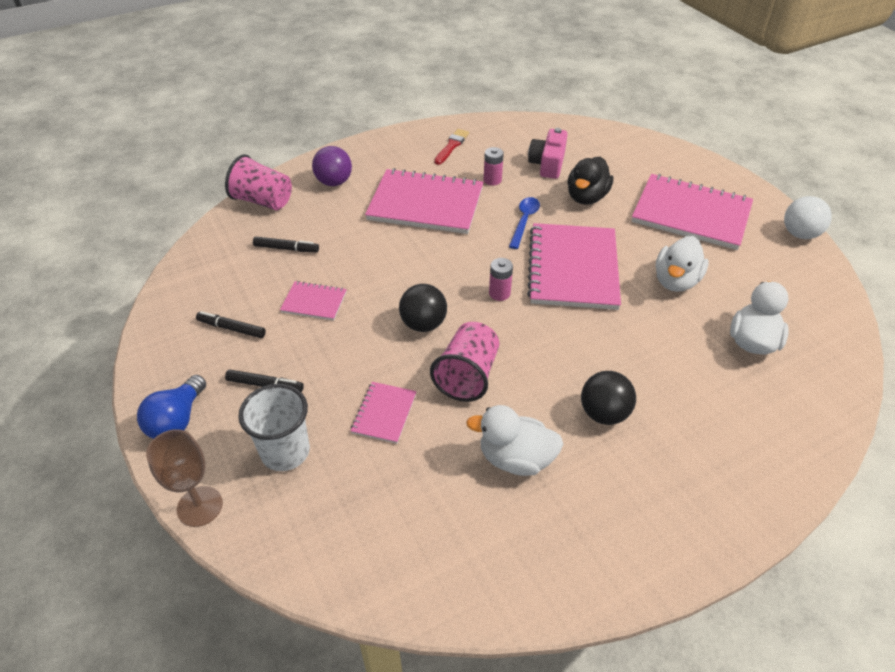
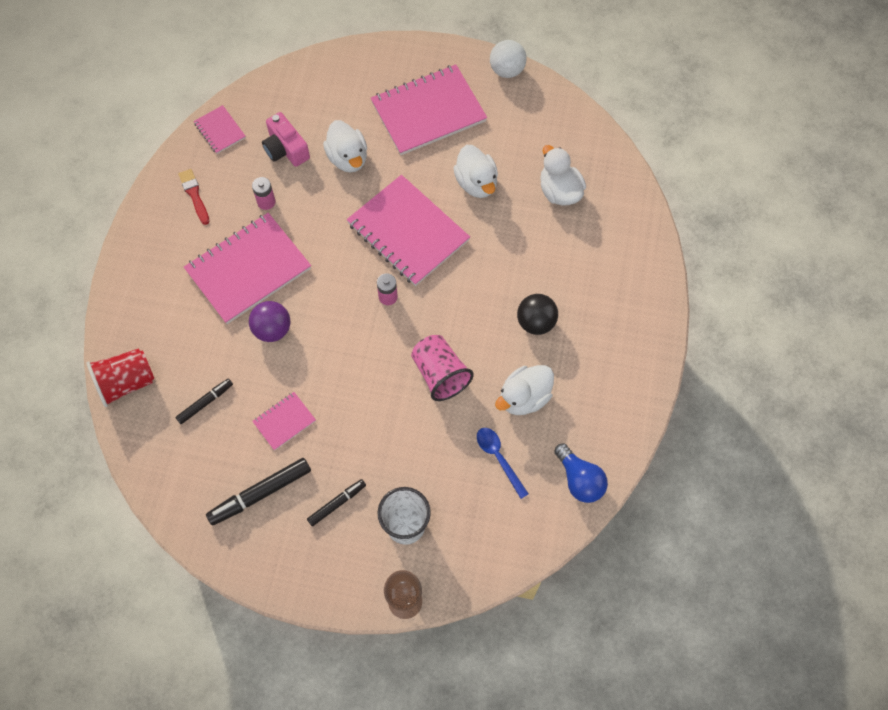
camera: 50 degrees left, 20 degrees up
(177, 420) = (319, 578): blue light bulb -> blue light bulb (579, 480)
(231, 328) = (260, 493): black marker -> black marker, size x1.65
(263, 201) = (126, 383): pink cup -> red cup
(334, 182) = (154, 314): purple ball -> purple ball (272, 329)
(384, 413) = (426, 446): pink notebook -> pink notebook (220, 130)
(423, 324) = (372, 366): black ball -> none
(524, 221) = (333, 220): blue spoon -> blue spoon (499, 458)
(586, 197) = (348, 158): black duck -> white duck

